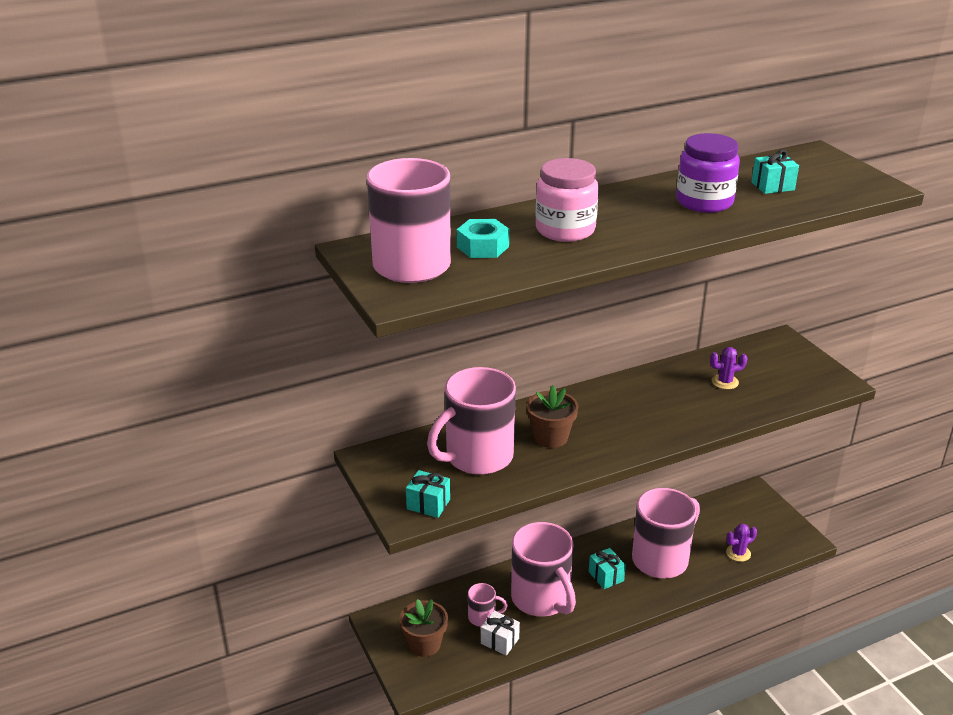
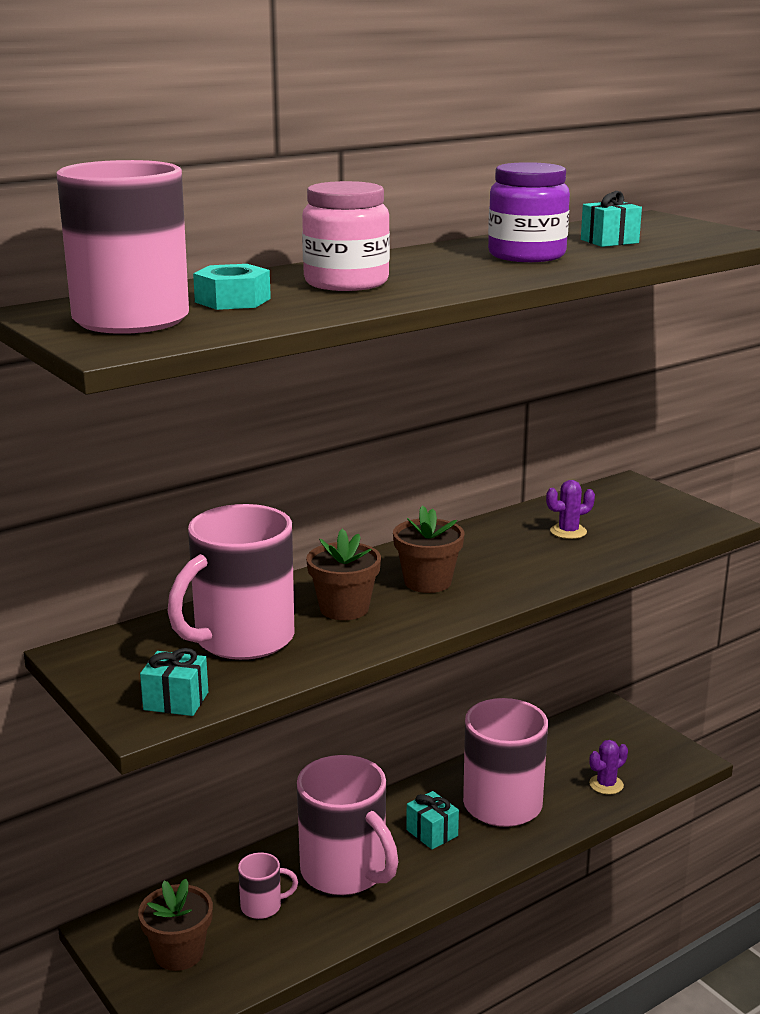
camera: 10 degrees left, 10 degrees down
(499, 641) = (292, 935): white gift -> none
(613, 419) = (427, 582): none -> brown flower pot

